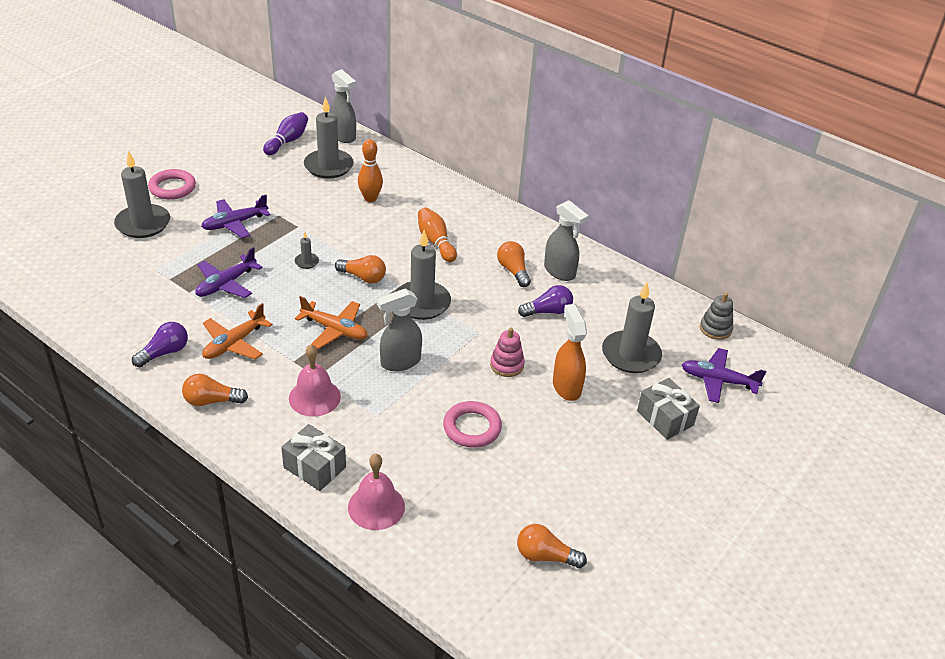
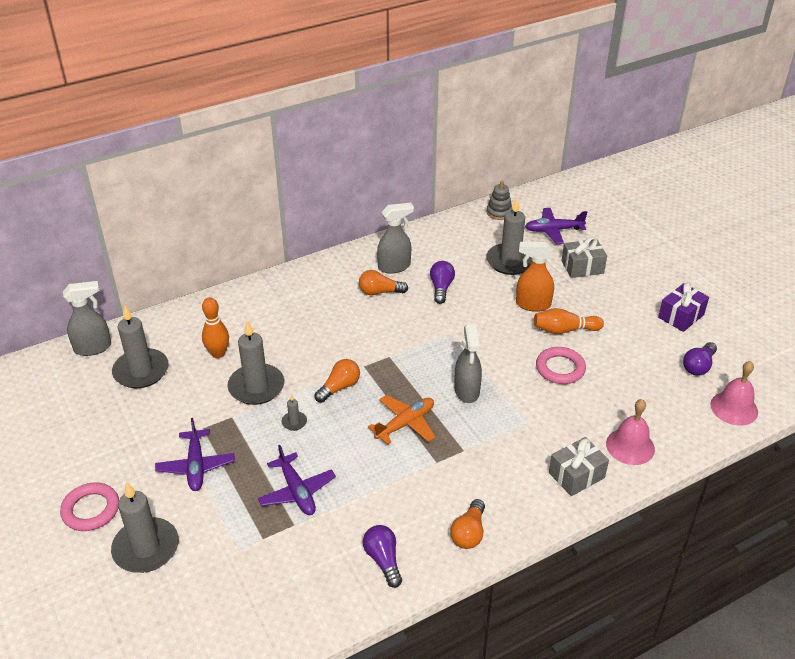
camera: 65 degrees left, 0 degrees up
(234, 343) = (393, 501): orange plane -> none
(287, 141) = (69, 393): purple bowling pin -> none
(314, 397) = (490, 457): pink bell -> pink bell (734, 408)
(422, 303) = (395, 358): grey candle -> grey candle (256, 387)
(435, 242) = (314, 327): orange bowling pin -> orange bowling pin (564, 330)
(507, 365) = (496, 329): pink stacking toy -> none
(545, 556) = (698, 366): orange light bulb -> purple light bulb
(632, 527) = (681, 316): none -> purple gift
(717, 381) = (553, 230): purple plane -> purple plane turned 45 degrees clockwise

